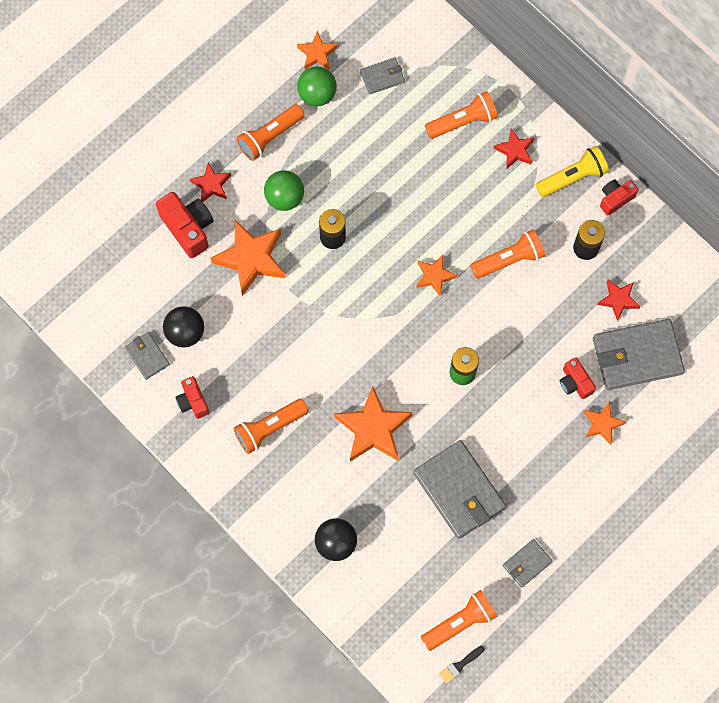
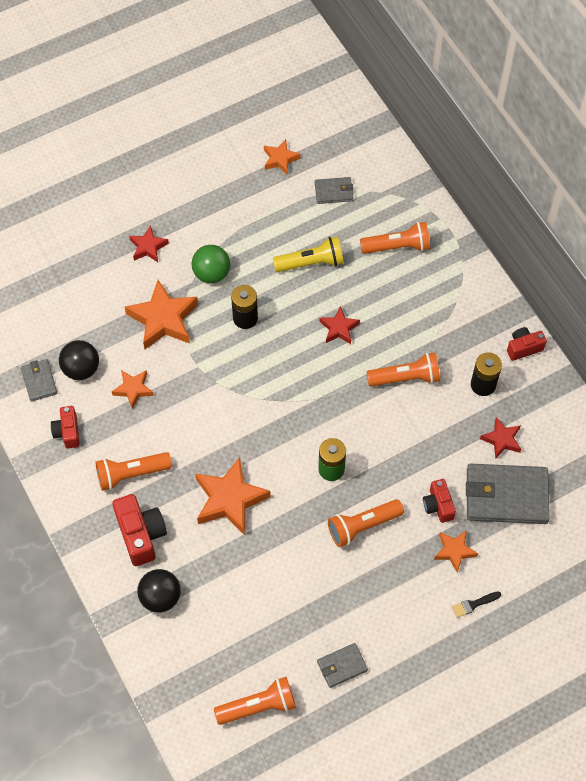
camera: 15 degrees right, 10 degrees down
(188, 228) = (115, 279): red camera -> red camera (141, 534)
(270, 137) = (215, 219): orange flashlight -> orange flashlight (363, 526)
(317, 94) = (269, 193): green ball -> none
(434, 276) = (330, 375): orange star -> orange star (133, 389)
(459, 491) = (295, 578): grey wallet -> none
(460, 665) = (246, 748): black brush -> black brush (473, 604)
(515, 150) = (439, 283): red star -> red star (339, 328)
(572, 177) = (487, 319): yellow flashlight -> yellow flashlight (311, 262)

